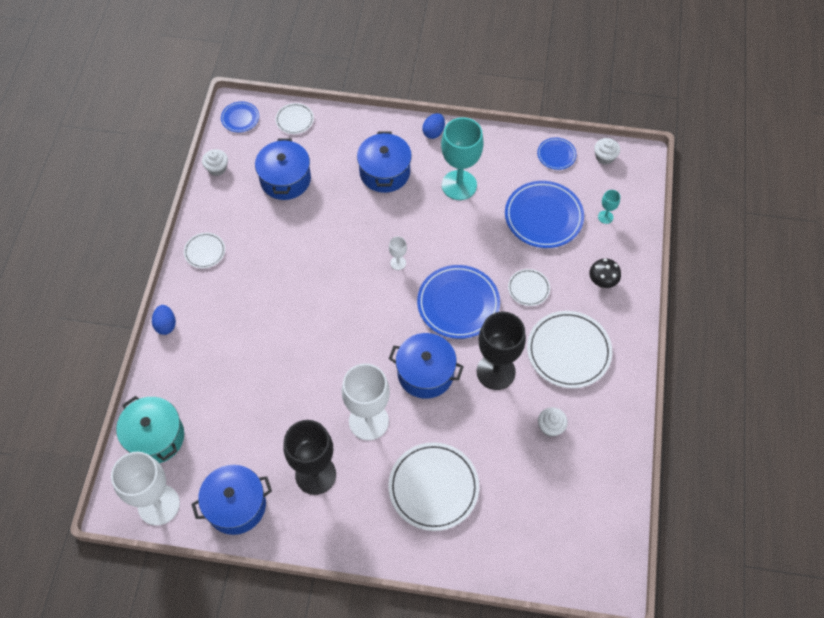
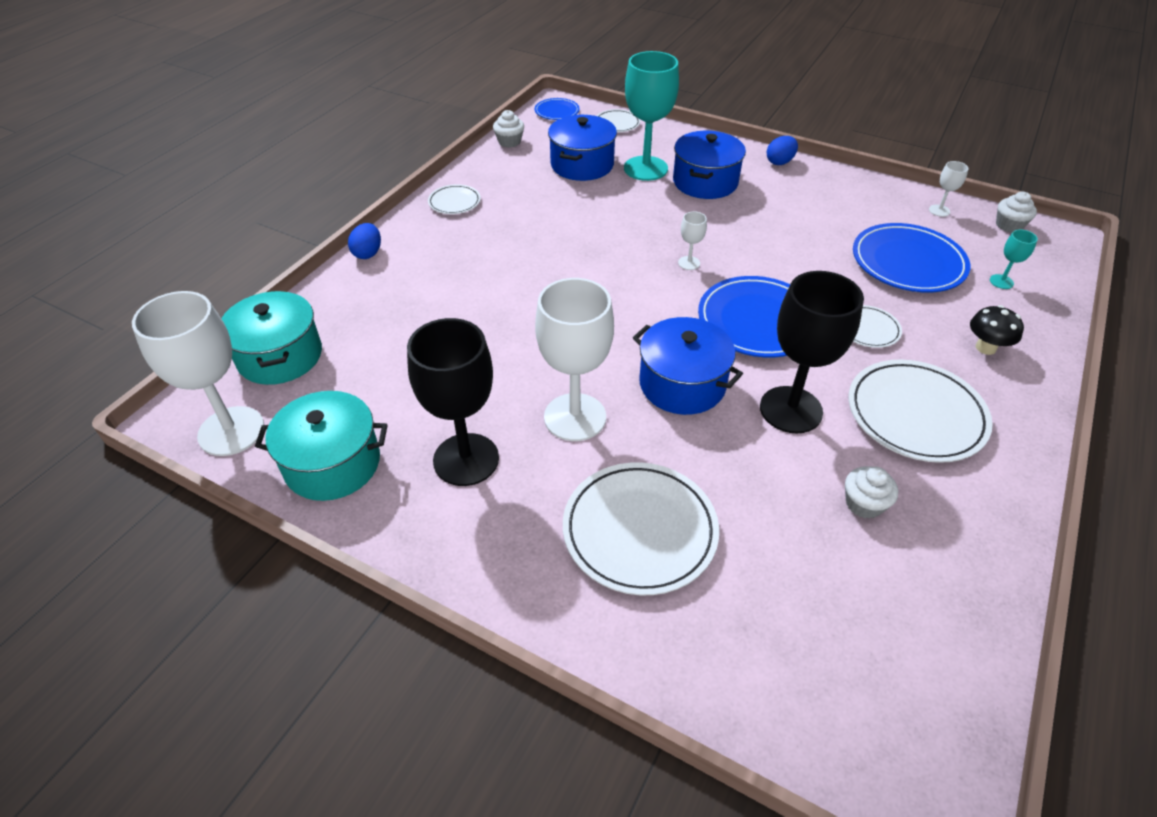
camera: 20 degrees right, 15 degrees down
(236, 505) = (332, 463): blue pot -> turquoise pot
(459, 185) = (797, 211): turquoise goblet -> turquoise goblet (645, 168)
(556, 155) = (939, 210): blue plate -> white goblet

